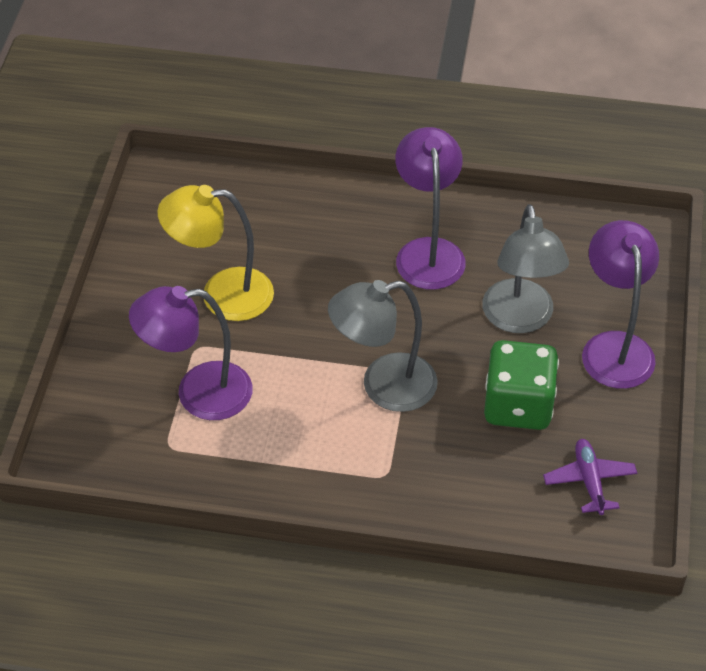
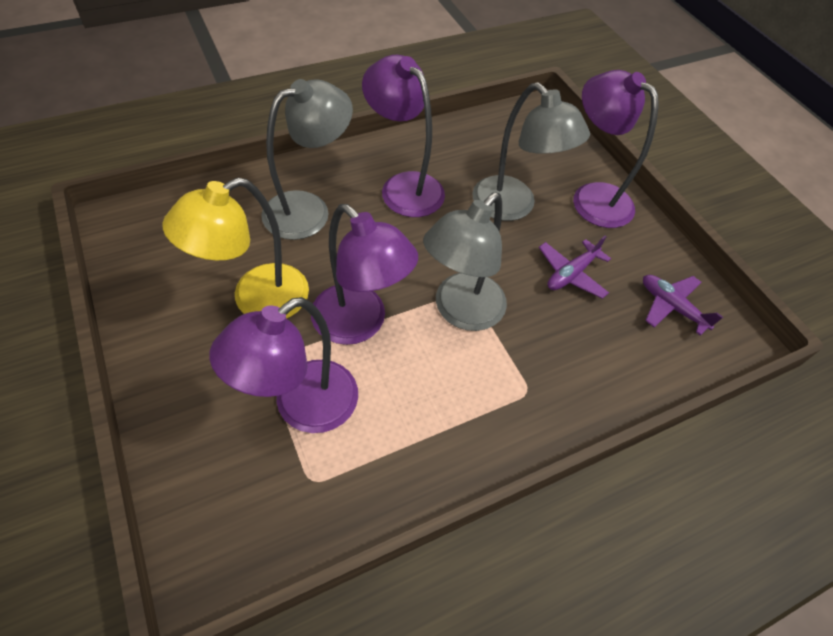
camera: 40 degrees left, 5 degrees up
(289, 354) = (359, 324): none -> purple lamp
(322, 235) = (309, 209): none -> grey lamp
(518, 405) = (571, 274): green dice -> purple plane

